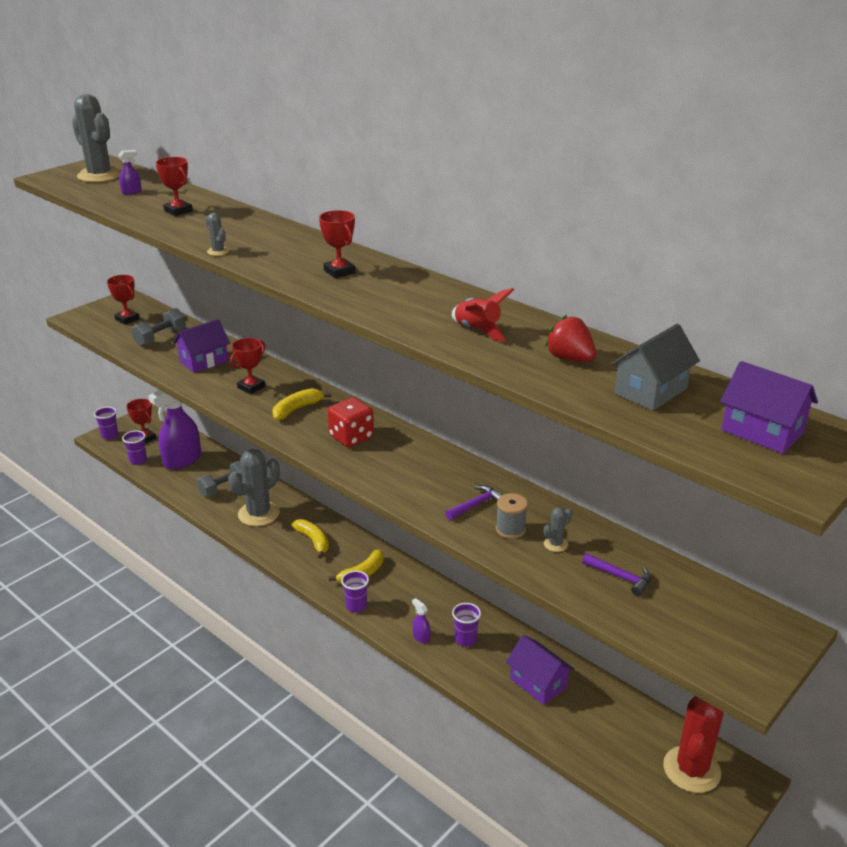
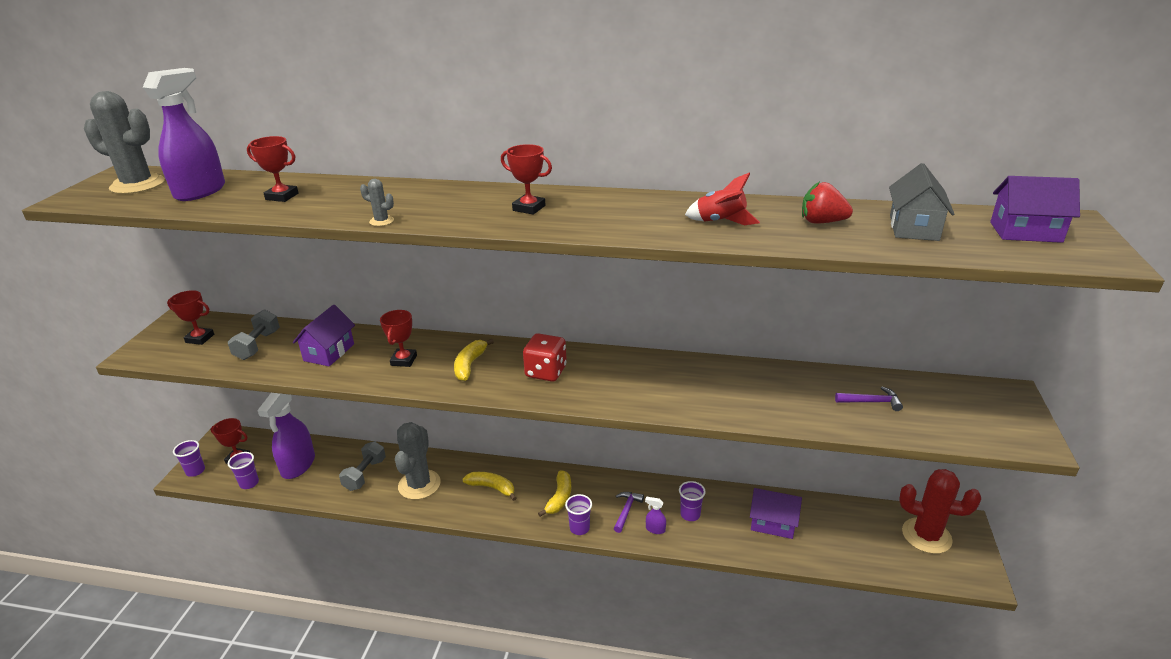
camera: 30 degrees left, 0 degrees up
(131, 192) = (200, 191): purple spray bottle -> purple spray bottle, size x2.46
(476, 505) = (709, 389): purple hammer -> purple hammer (626, 510)
(510, 529) = (756, 398): grey spool -> none
(555, 544) = (800, 396): grey cactus -> none
(691, 769) = (926, 536): red cactus -> red cactus turned 60 degrees counterclockwise

